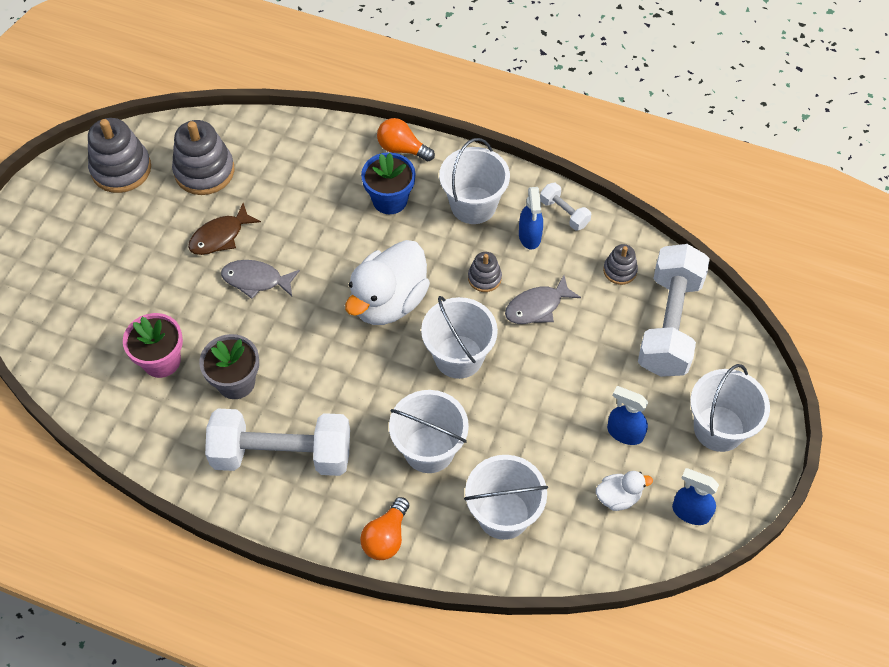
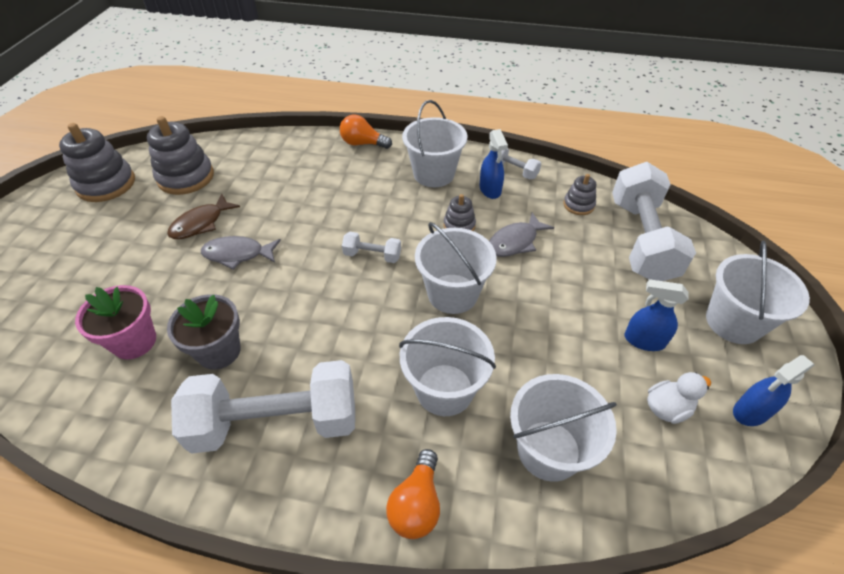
camera: 10 degrees left, 10 degrees down
(389, 301) = (372, 255): white duck -> white dumbbell
(390, 200) = (358, 178): blue flower pot -> none
(690, 512) = (750, 412): blue spray bottle -> blue spray bottle turned 45 degrees counterclockwise

